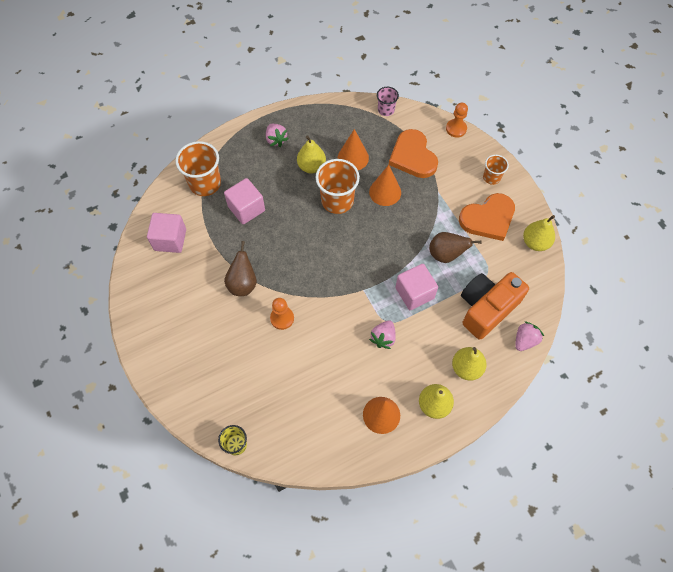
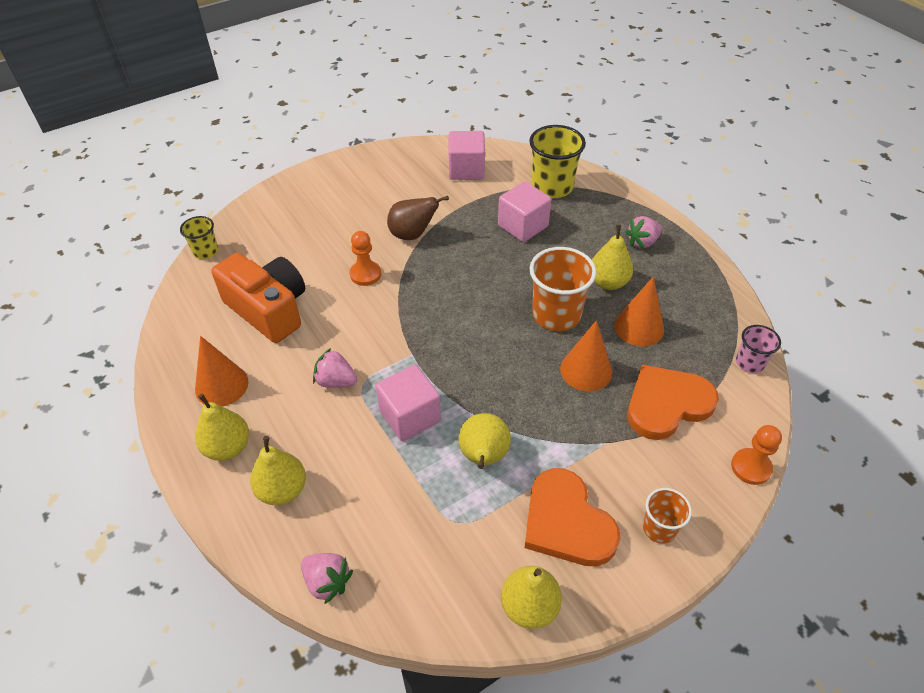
camera: 85 degrees right, 15 degrees down
(205, 183) = (552, 187): orange cup -> yellow cup
(446, 254) = (483, 457): brown pear -> yellow pear
(486, 308) = (387, 520): orange camera -> orange camera (268, 309)

